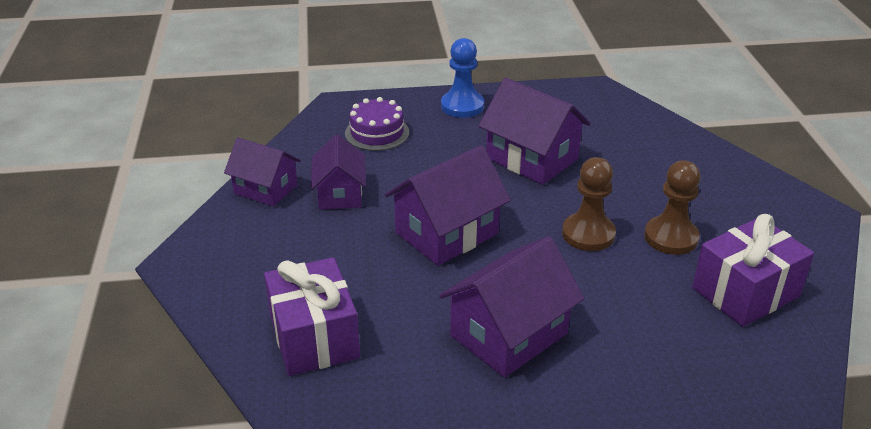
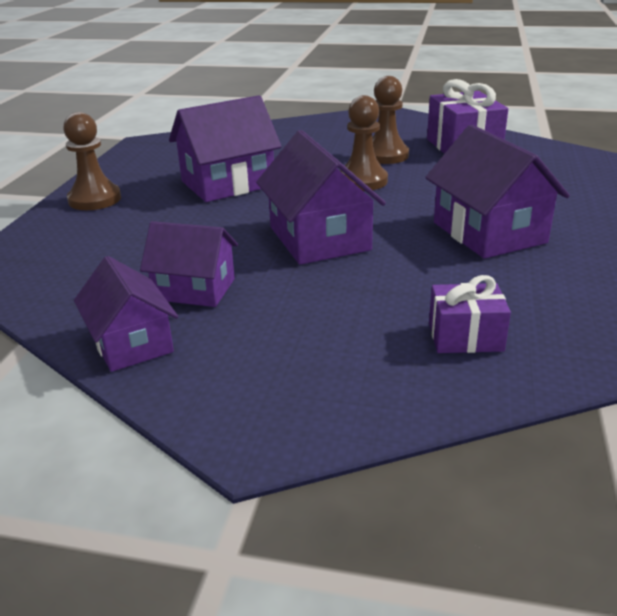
camera: 70 degrees left, 5 degrees down
(266, 189) = (131, 343): purple house -> purple house turned 75 degrees counterclockwise
(314, 337) = (465, 337): purple gift -> purple gift, size x0.60
(377, 133) = (88, 251): purple cake -> none
(462, 106) = (95, 199): blue pawn -> brown pawn

